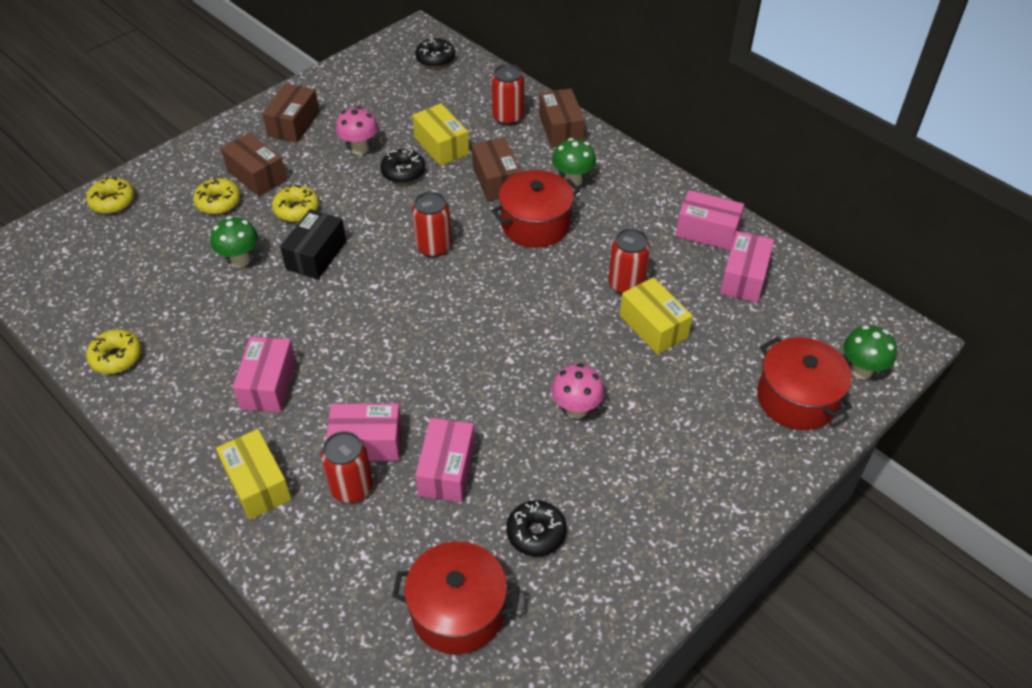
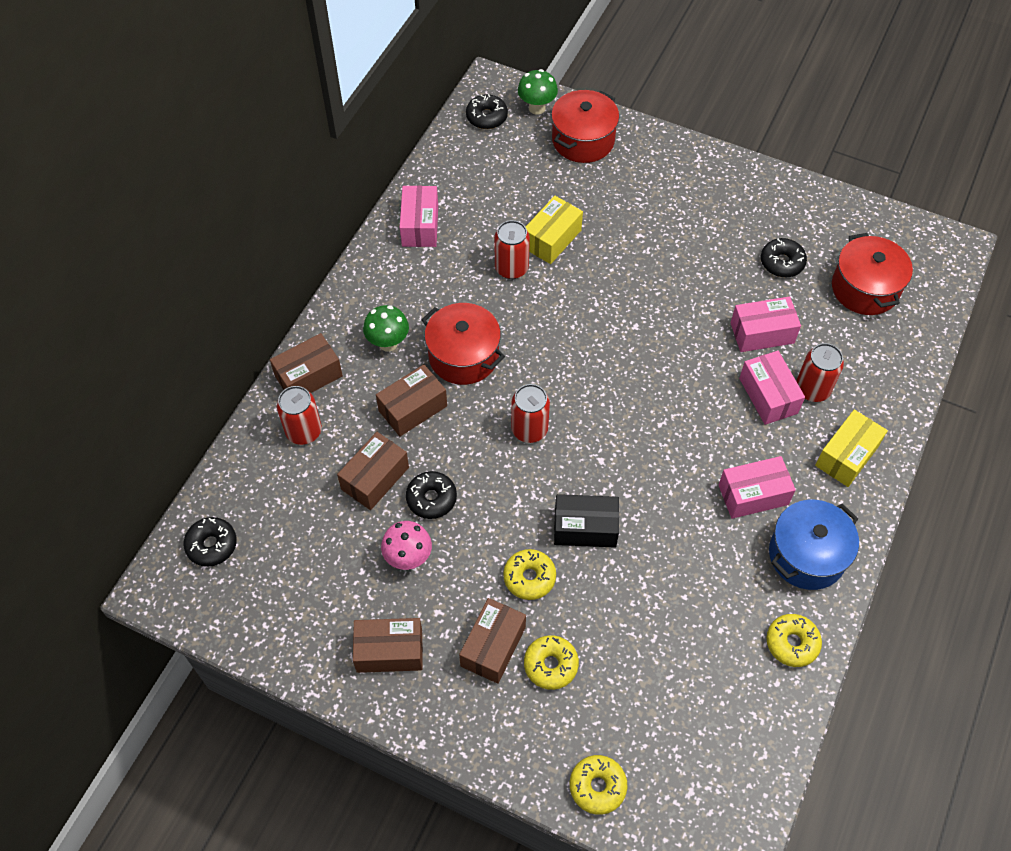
camera: 110 degrees left, 10 degrees up
(183, 402) = (807, 555): none -> blue pot
(240, 260) = (622, 596): green mushroom -> none
(441, 146) = (375, 478): yellow box -> brown box
(576, 409) = (662, 268): pink mushroom -> none
(744, 277) = (468, 191): pink box -> none
(854, 321) = (486, 117): none -> black donut

